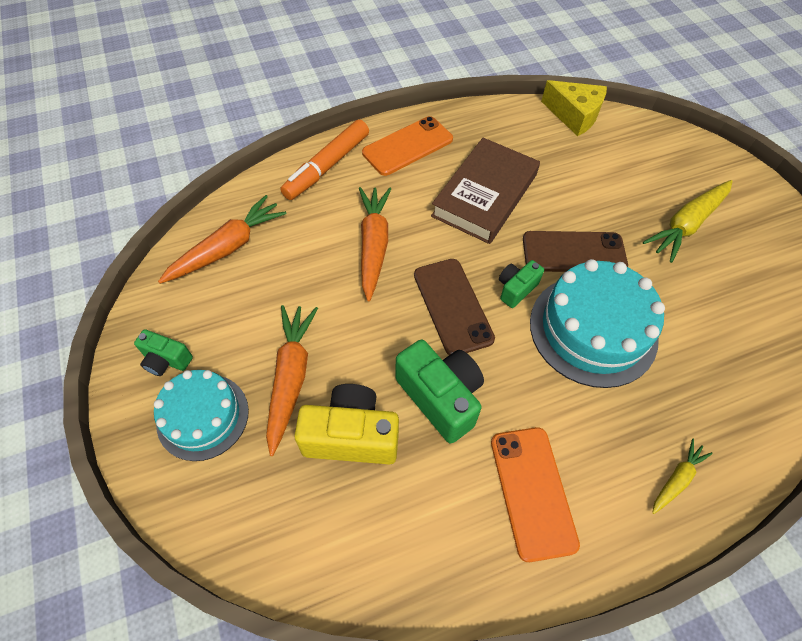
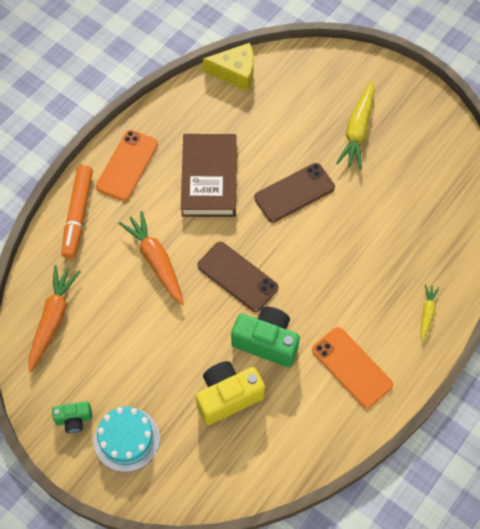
camera: 30 degrees left, 5 degrees up
(290, 378) = (165, 383): orange carrot -> none
(516, 289) = (271, 241): green camera -> none
(593, 329) = (335, 244): turquoise cake -> none

